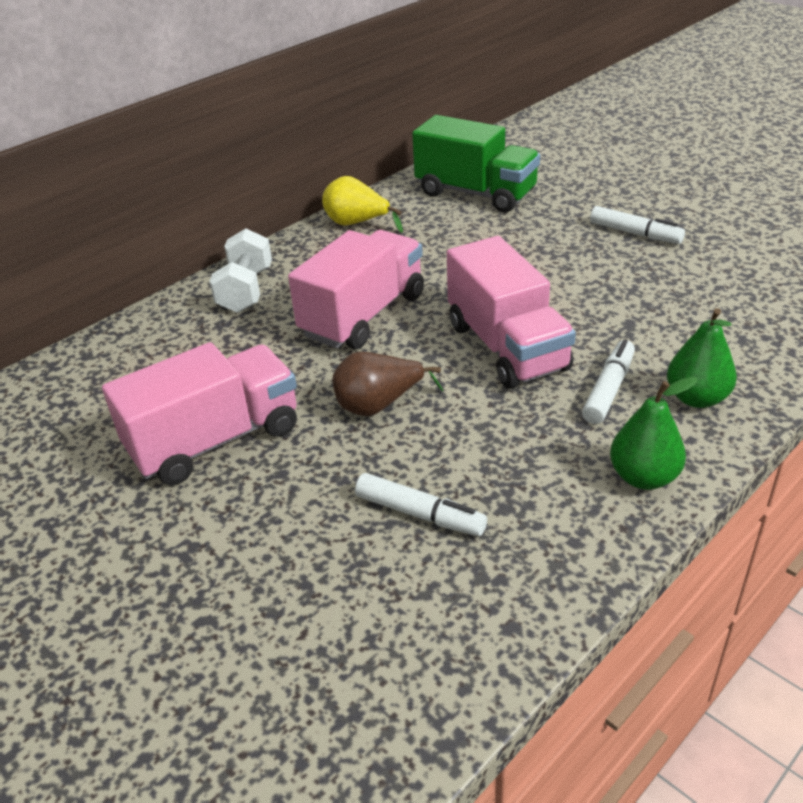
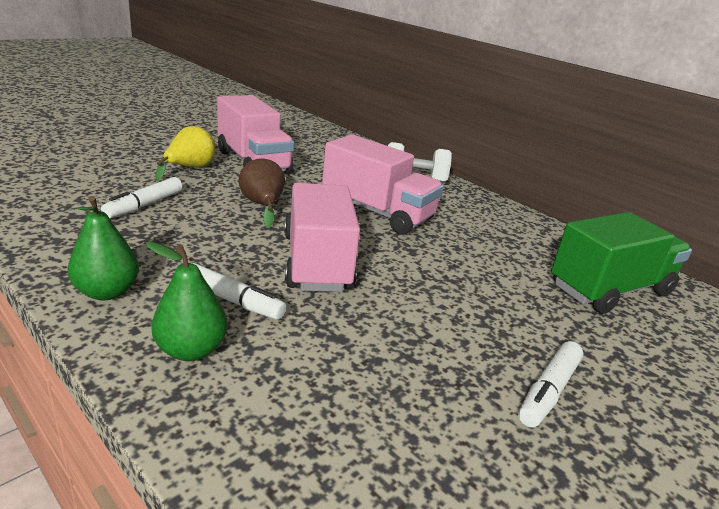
camera: 85 degrees right, 10 degrees down
(357, 224) = (522, 224): yellow pear -> yellow pear (190, 168)
(475, 193) = (610, 290): green truck -> green truck turned 150 degrees counterclockwise
(506, 347) = (316, 262): pink truck -> pink truck turned 105 degrees clockwise

